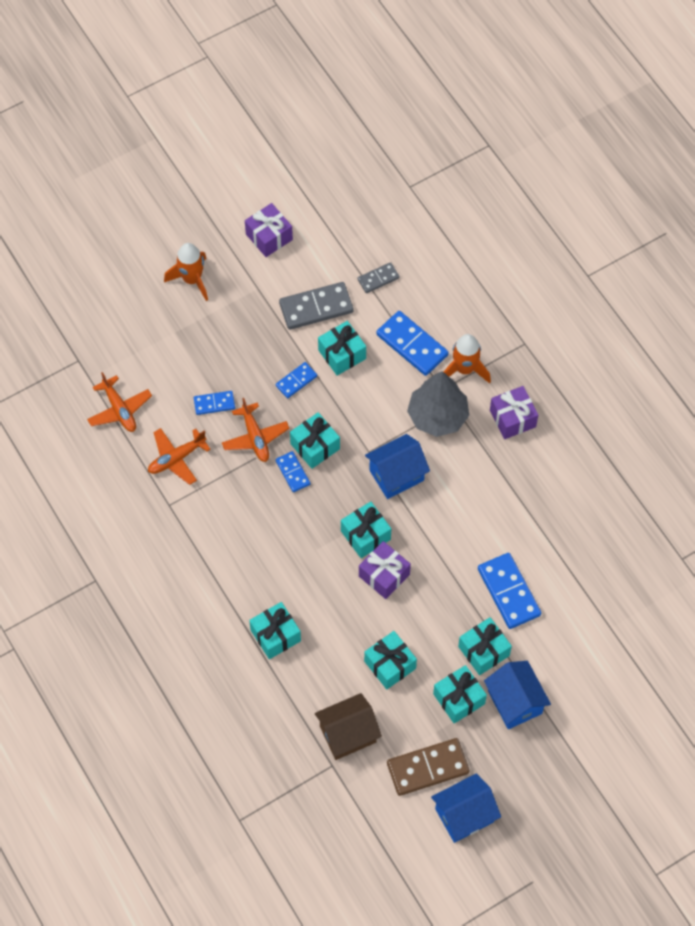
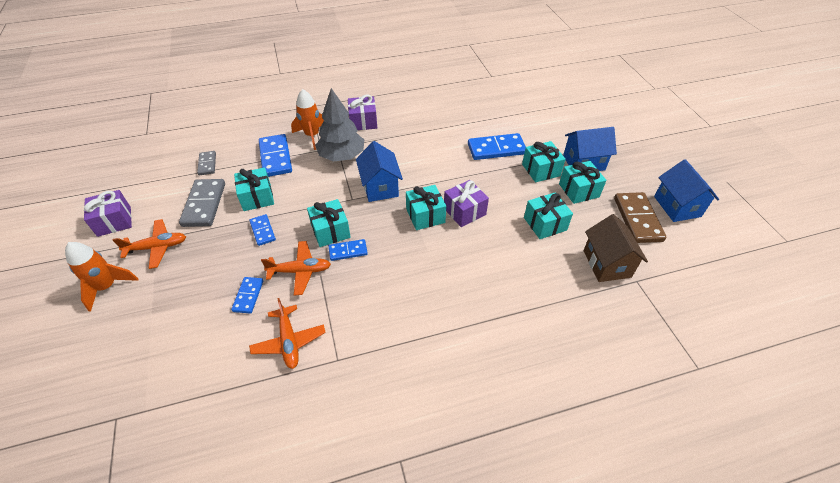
camera: 75 degrees left, 15 degrees down
(119, 409) = (203, 386): orange plane -> orange plane (157, 247)
(275, 635) = (504, 297): turquoise gift -> none
(412, 345) = (275, 157): blue domino -> blue domino turned 75 degrees counterclockwise

